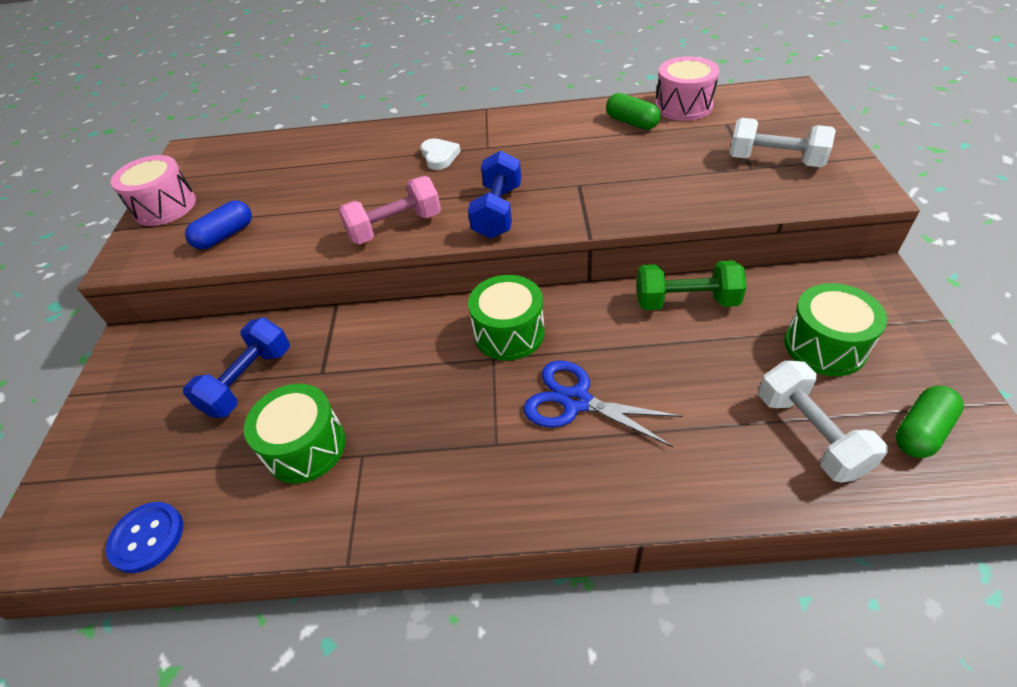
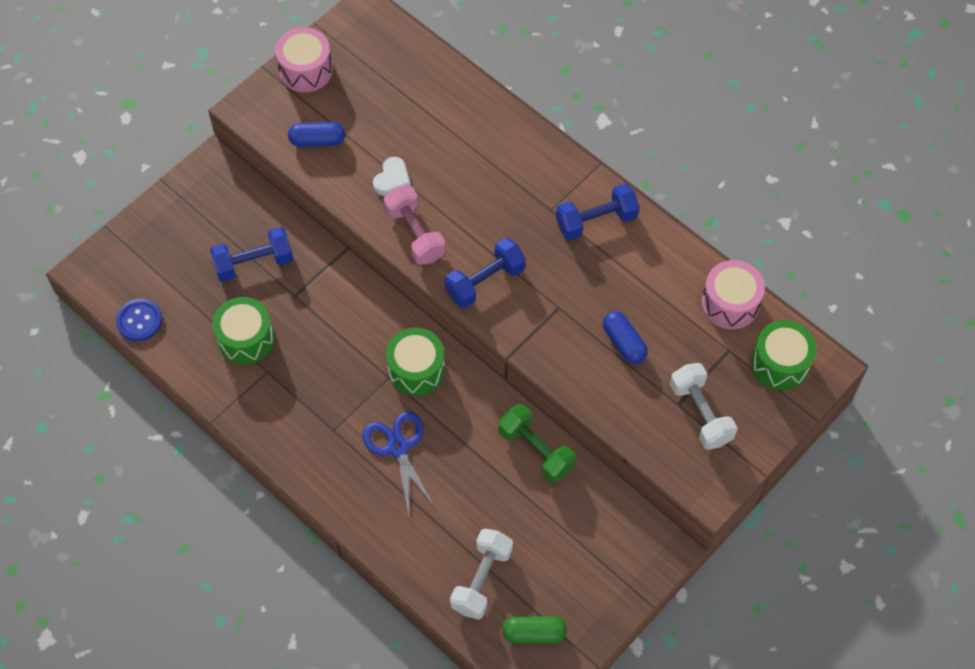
camera: 40 degrees right, 15 degrees up
(395, 227) = (415, 234): pink dumbbell -> pink dumbbell turned 45 degrees clockwise
(439, 156) = (511, 188): white heart -> white heart (392, 179)
(528, 131) = (596, 221): none -> blue dumbbell
(632, 122) = (672, 283): green capsule -> none
(656, 168) = (624, 342): none -> blue capsule
(825, 346) = (564, 551): green drum -> green drum (780, 363)

